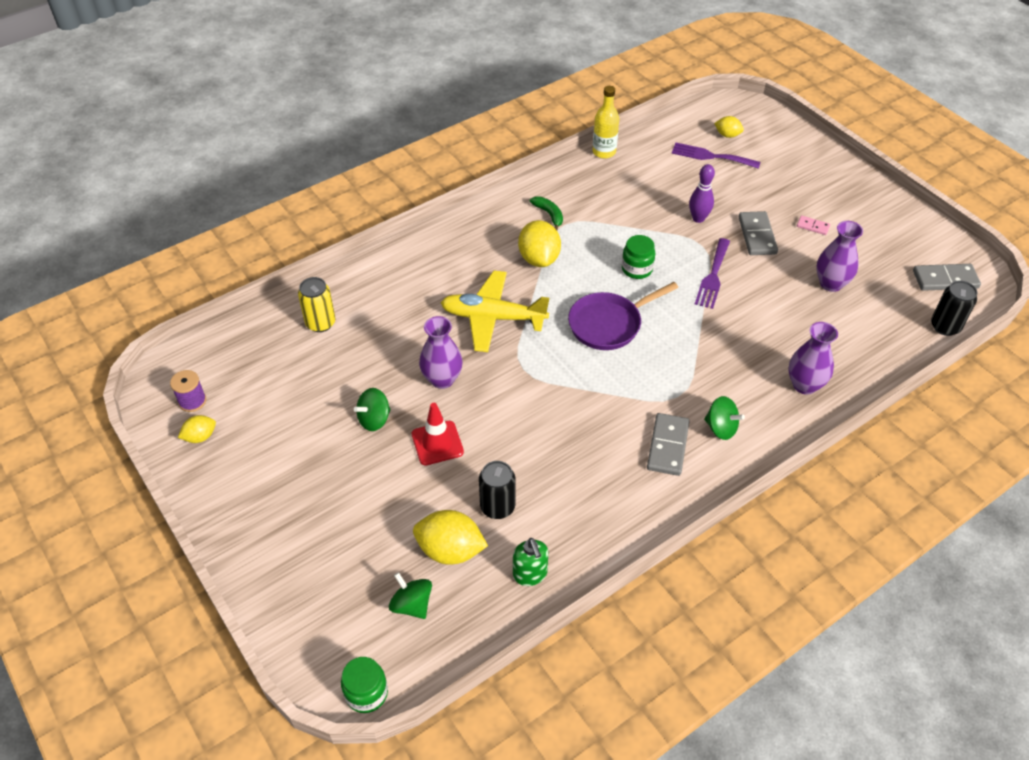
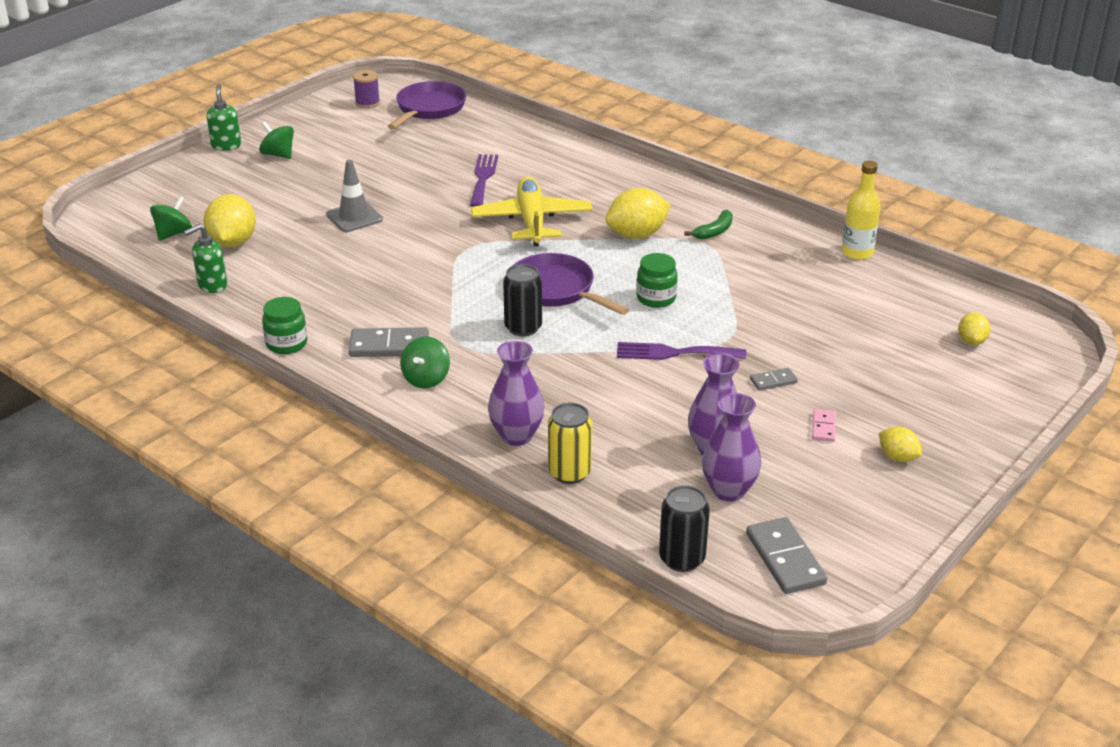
camera: 75 degrees right, 15 degrees down
(200, 437) = (330, 114): yellow lemon -> yellow lemon (897, 457)
(228, 541) = (226, 145): none -> green soap dispenser
(236, 353) = (429, 109): none -> purple pan
(320, 323) = (483, 138): yellow can -> yellow can (569, 472)
(366, 693) = (88, 228): green jar -> green jar (287, 344)
(374, 419) = (373, 183): green spinning top -> green spinning top (278, 155)
(437, 443) = (354, 217): red traffic cone -> grey traffic cone
(442, 379) = (435, 207): purple vase -> purple vase (728, 490)
(497, 507) = (286, 258): black can -> black can (523, 328)
(698, 218) = (777, 333): purple bowling pin -> none
(711, 156) = (913, 332): purple fork -> purple fork (483, 178)
(757, 235) = (773, 381): grey domino -> grey domino, size x0.54

